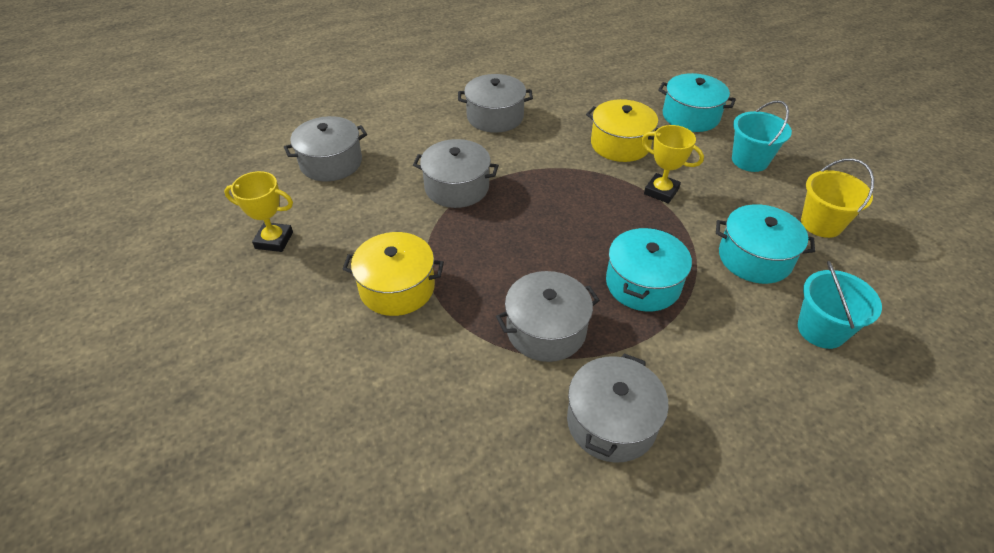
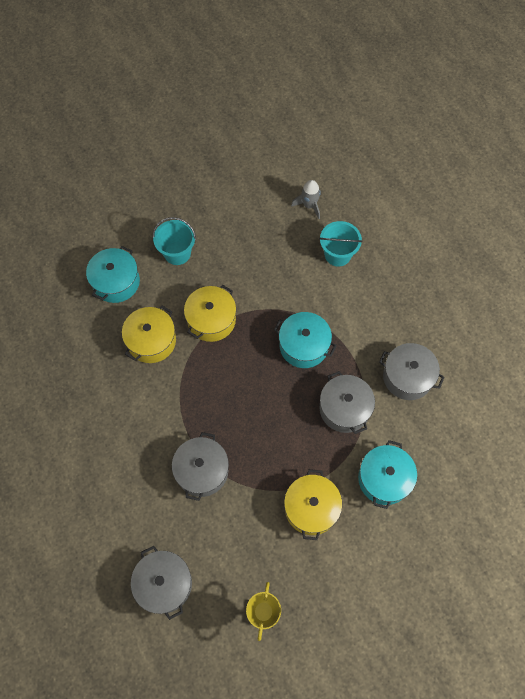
camera: 90 degrees left, 20 degrees up
(495, 117) = (104, 440): grey pot -> none
(661, 191) = (211, 320): yellow trophy -> yellow pot
(754, 258) = (279, 275): turquoise pot -> turquoise pot (384, 479)
(821, 223) = (247, 227): yellow bucket -> none
(899, 294) = (309, 205): none -> grey rocket

